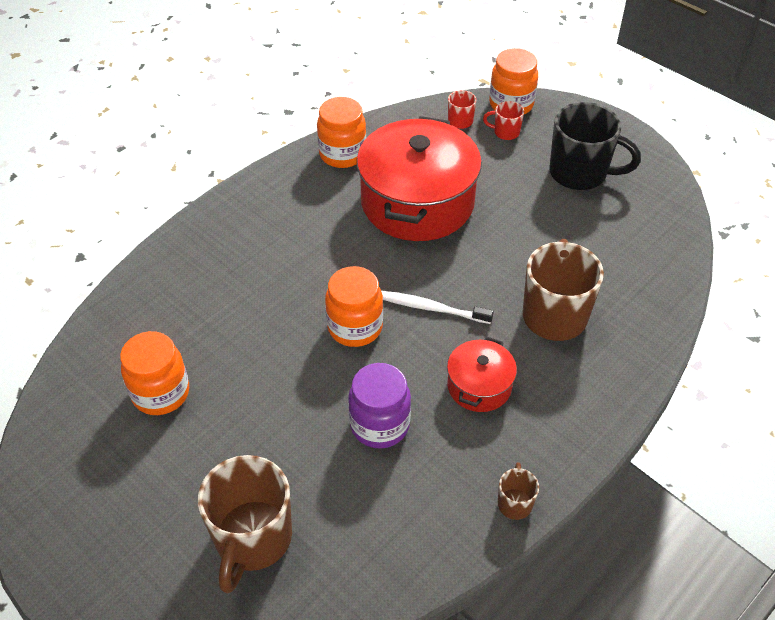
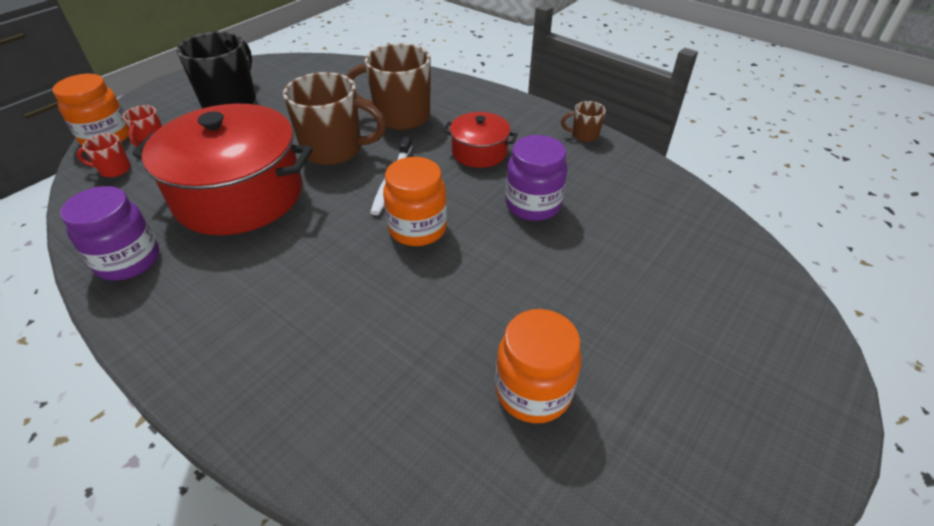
camera: 95 degrees left, 5 degrees down
(252, 539) = (683, 277): brown mug -> brown mug (334, 150)
(342, 154) = (128, 261): orange jar -> purple jar

